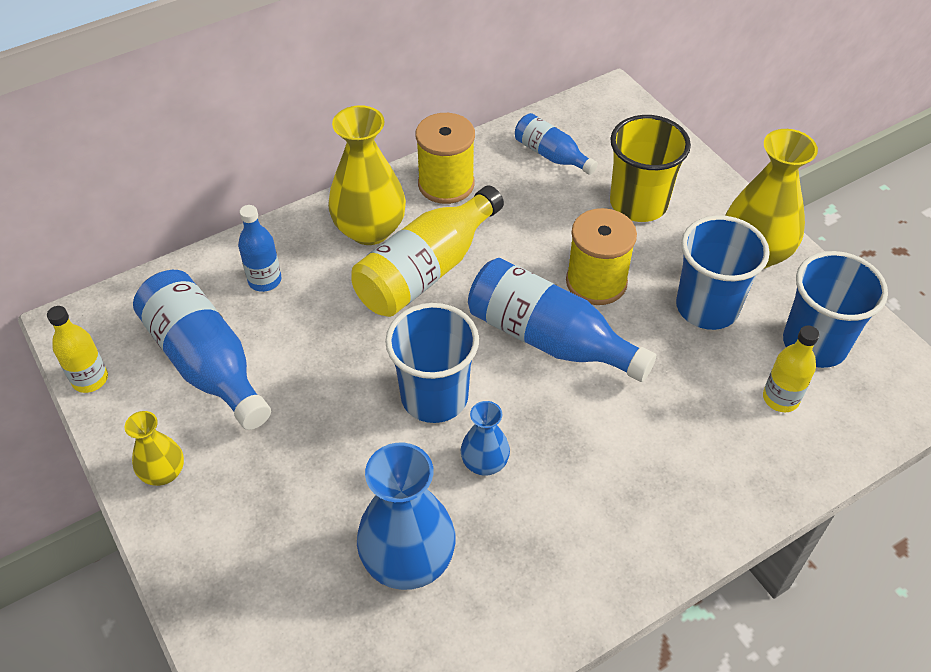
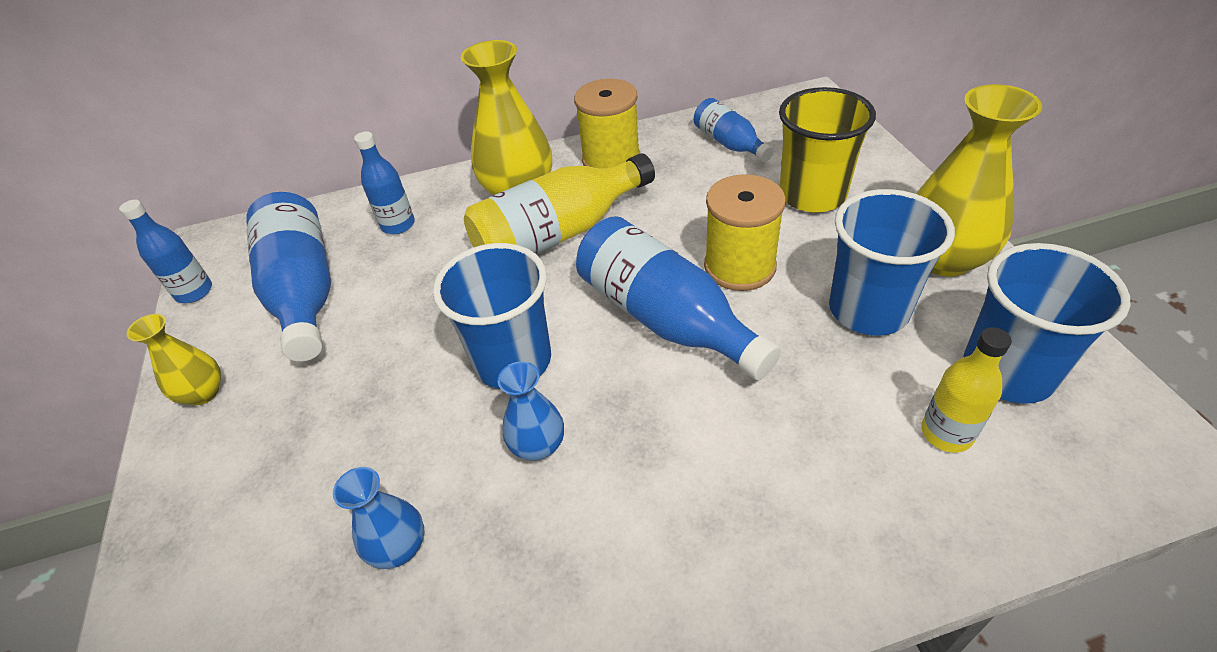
camera: 20 degrees right, 5 degrees down
(90, 379) = (194, 292): yellow bottle -> blue bottle
(408, 560) = (399, 547): blue vase -> blue vase, size x0.54

